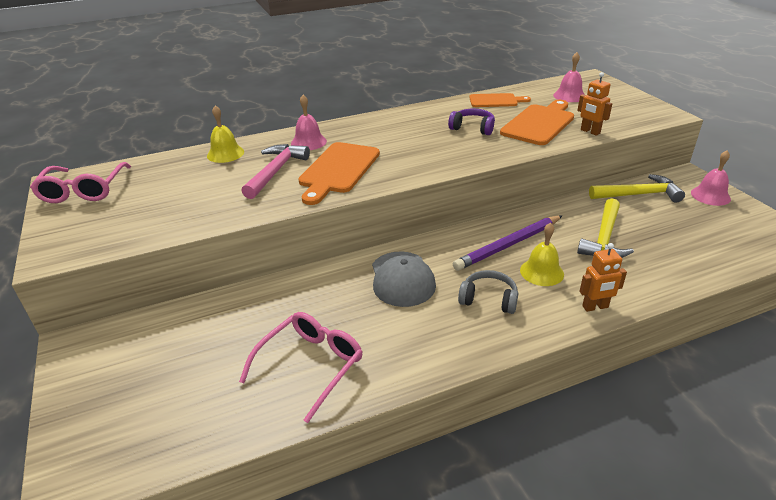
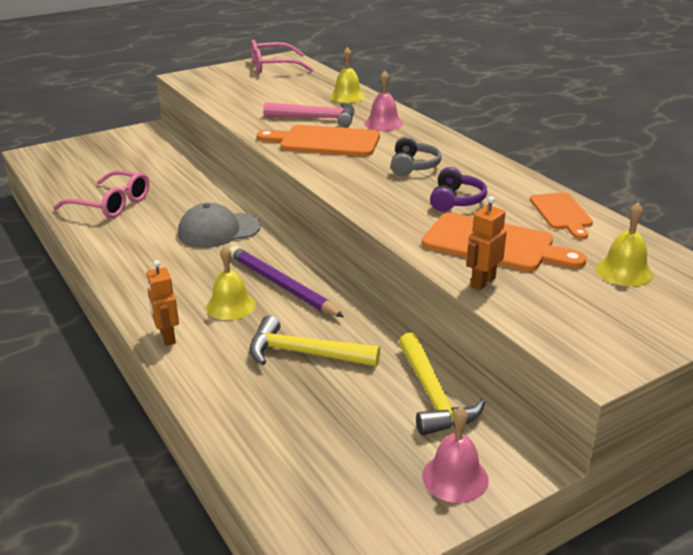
camera: 80 degrees right, 5 degrees down
(488, 299) = (185, 275): grey headphones -> grey headphones (413, 166)
(569, 96) = (624, 271): pink bell -> yellow bell

